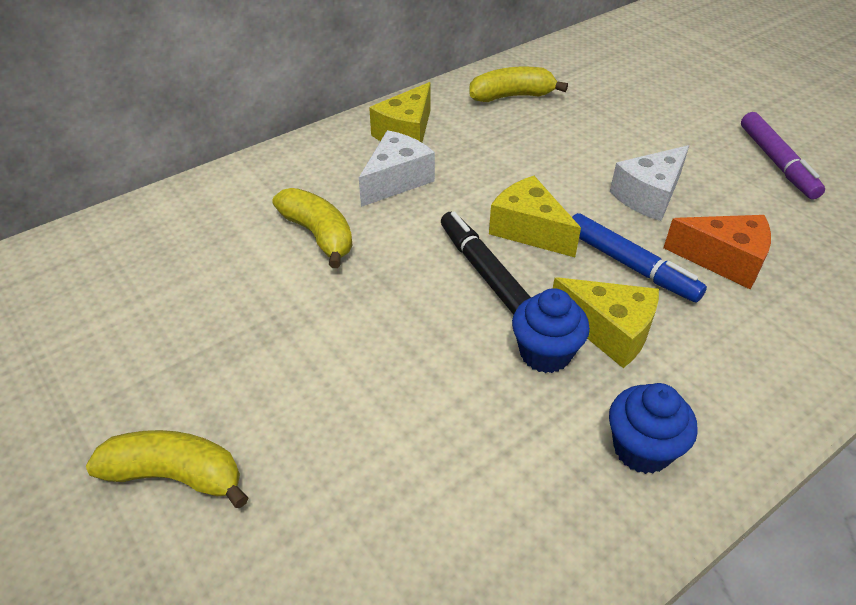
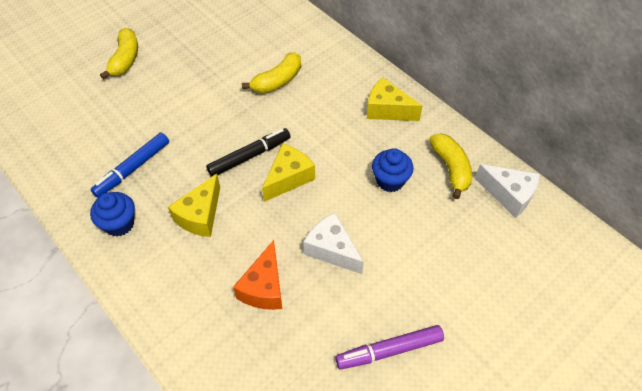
camera: 85 degrees right, 10 degrees up
(396, 180) = (332, 109): white cheese -> white cheese (508, 195)
(545, 353) = (185, 184): blue cupcake -> blue cupcake (390, 181)
(630, 265) = (257, 231): blue marker -> blue marker (133, 168)

